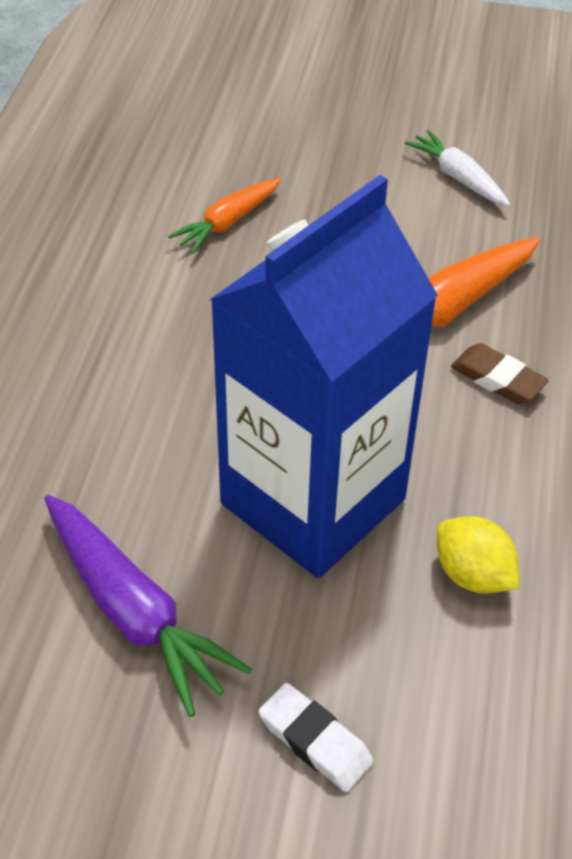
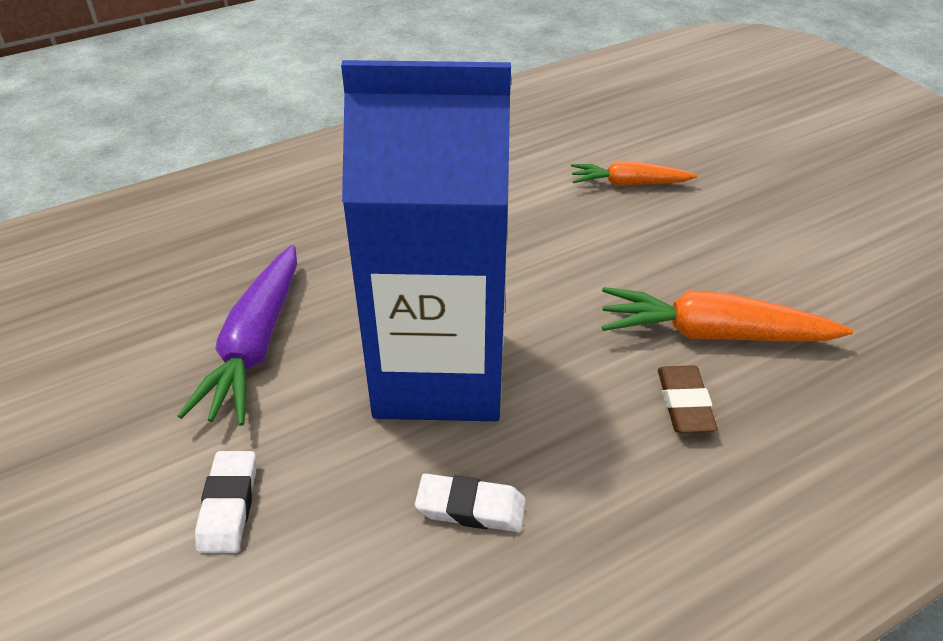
camera: 50 degrees right, 5 degrees down
(458, 178) = (853, 258): white carrot -> none
(472, 574) = (470, 508): yellow lemon -> white eraser

